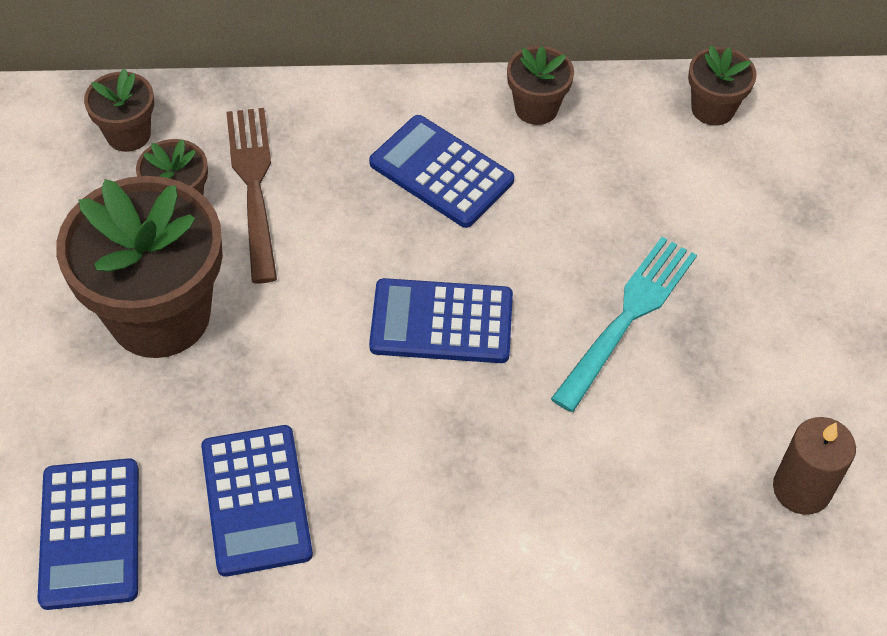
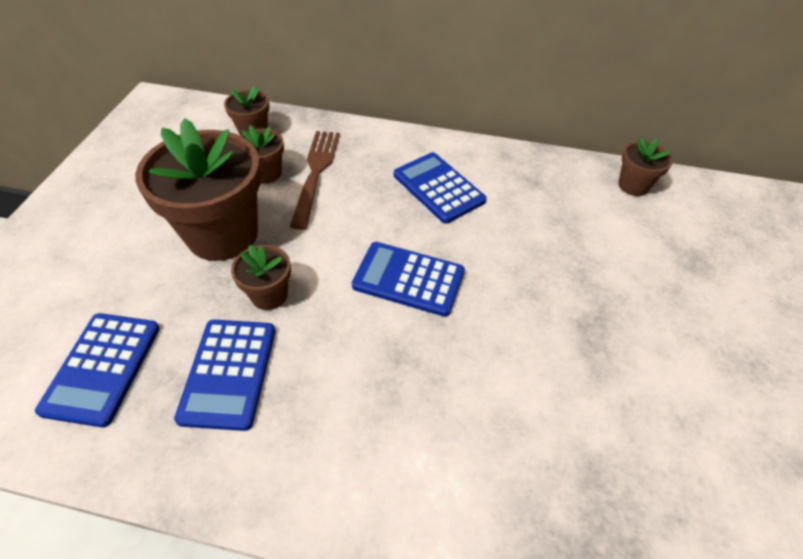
camera: 15 degrees right, 5 degrees down
(536, 108) = (512, 164): brown flower pot -> brown flower pot (269, 295)
(628, 317) = (546, 305): turquoise fork -> none
(801, 489) = (668, 474): brown candle -> none

